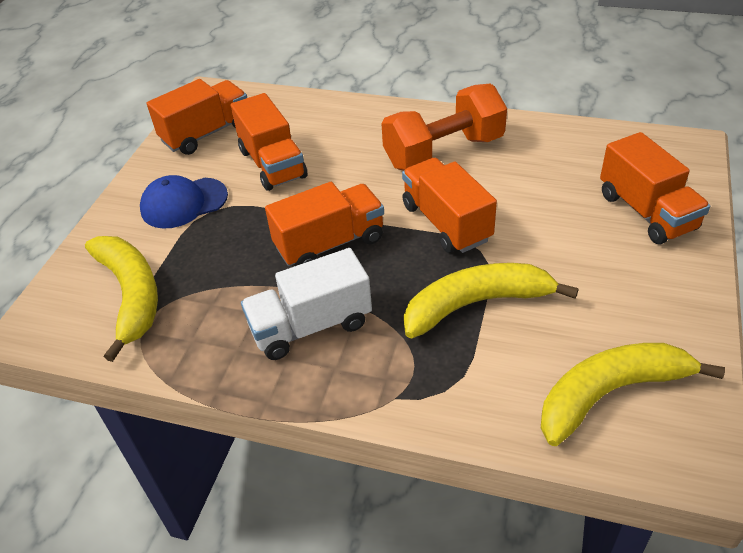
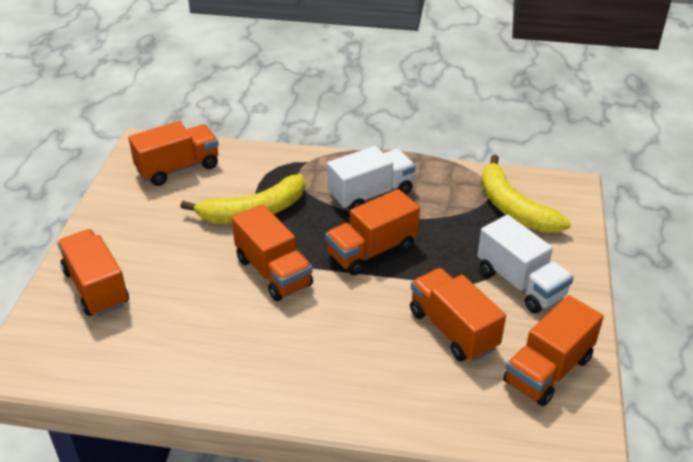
camera: 170 degrees right, 5 degrees down
(183, 203) = (520, 283): blue cap -> white truck
(444, 152) = (273, 349): orange dumbbell -> none
(609, 393) = (178, 168): yellow banana -> orange truck

